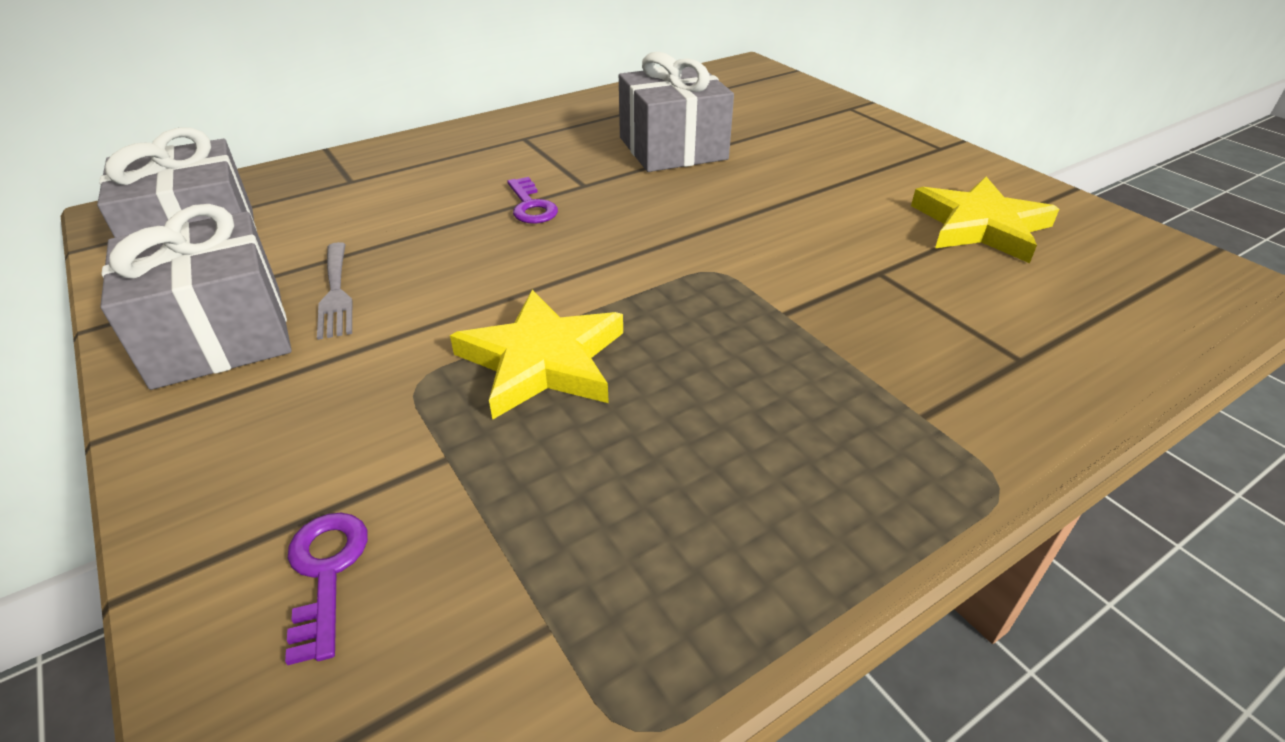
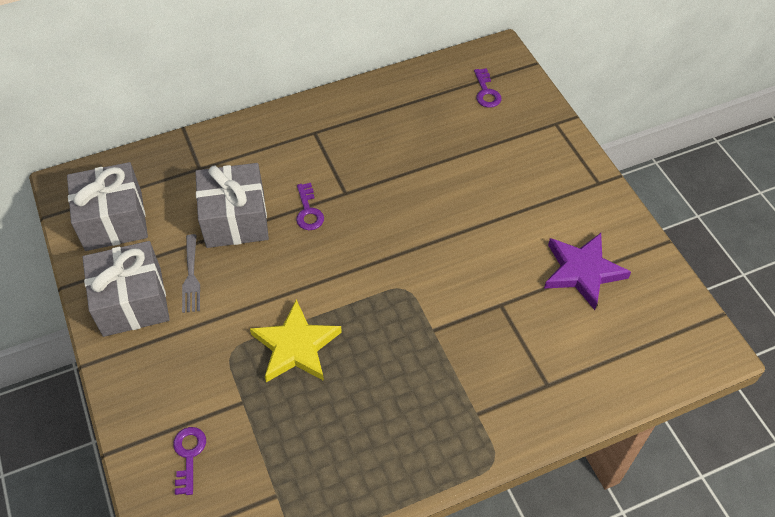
camera: 10 degrees right, 15 degrees up
(673, 148) = (412, 159): grey gift -> grey gift (235, 219)
(746, 92) = (486, 92): none -> purple key
(980, 226) = (582, 272): yellow star -> purple star

